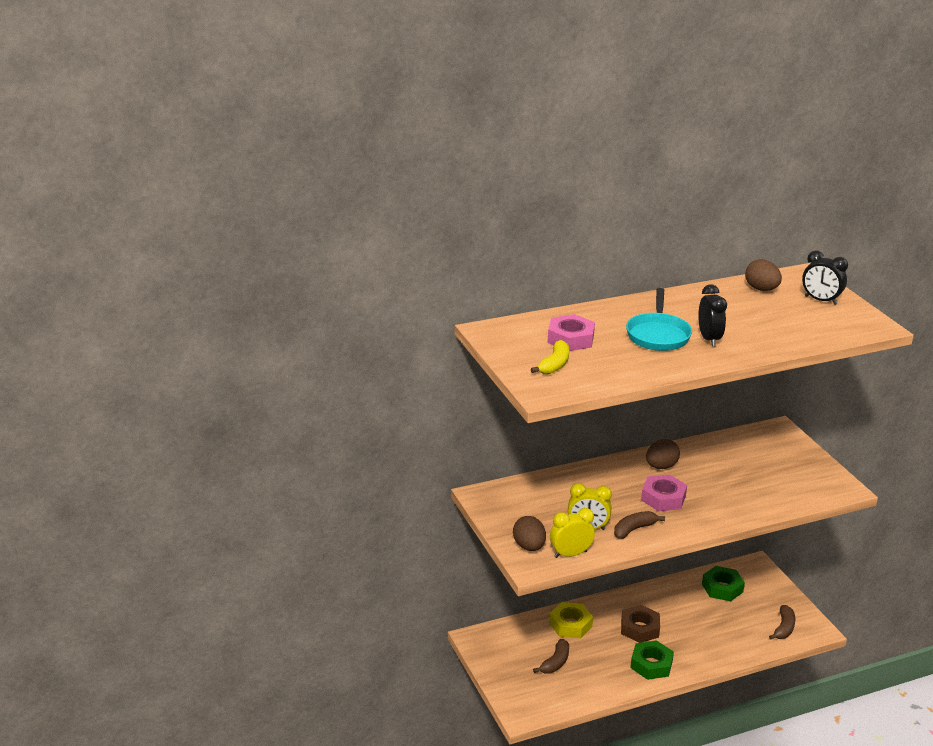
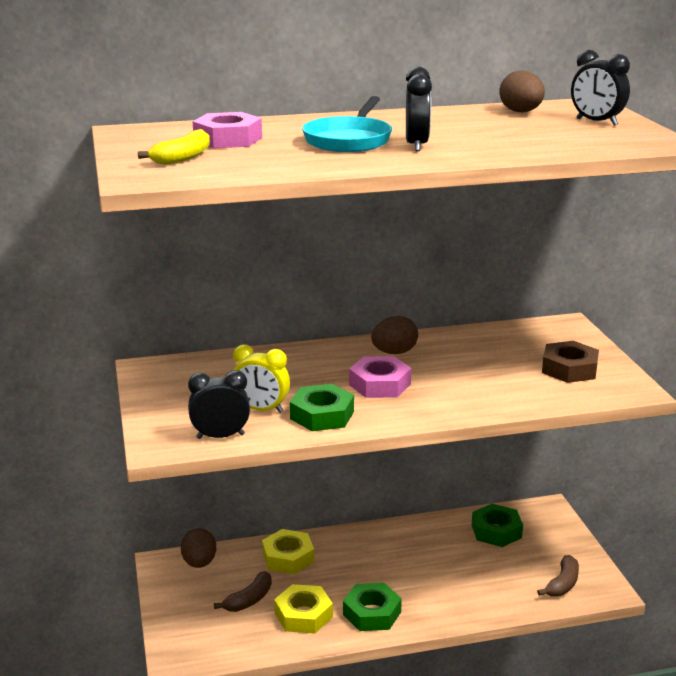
camera: 10 degrees right, 5 degrees down
(529, 546) = (171, 424): brown egg -> brown egg (199, 563)
(570, 554) = (220, 436): yellow clock -> black clock
(601, 671) = (303, 615): none -> yellow nut
(634, 529) = (322, 415): brown banana -> green nut
(639, 628) = (373, 569): brown nut -> brown nut (569, 369)

